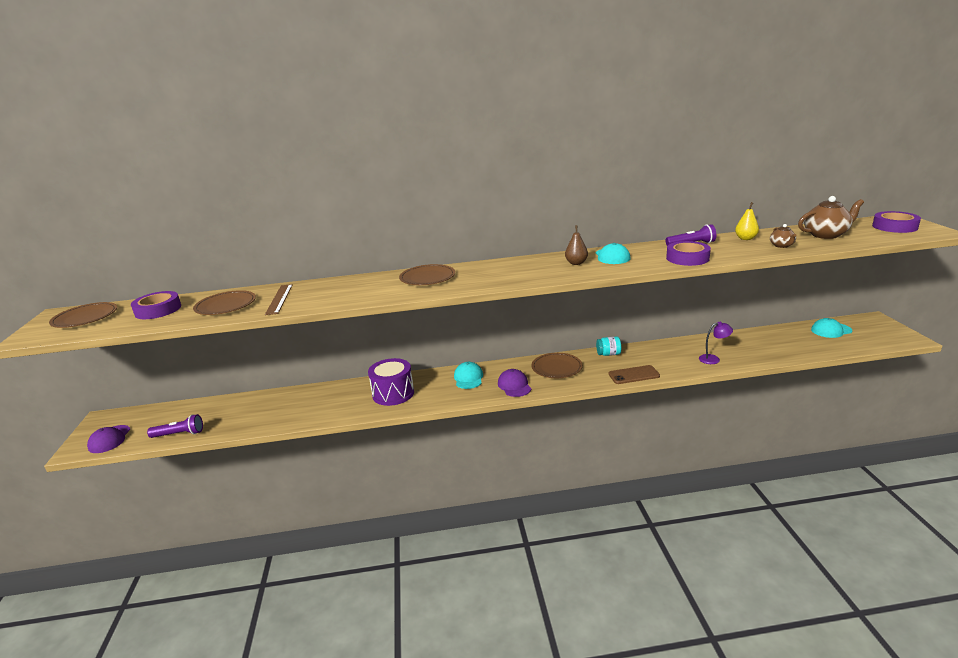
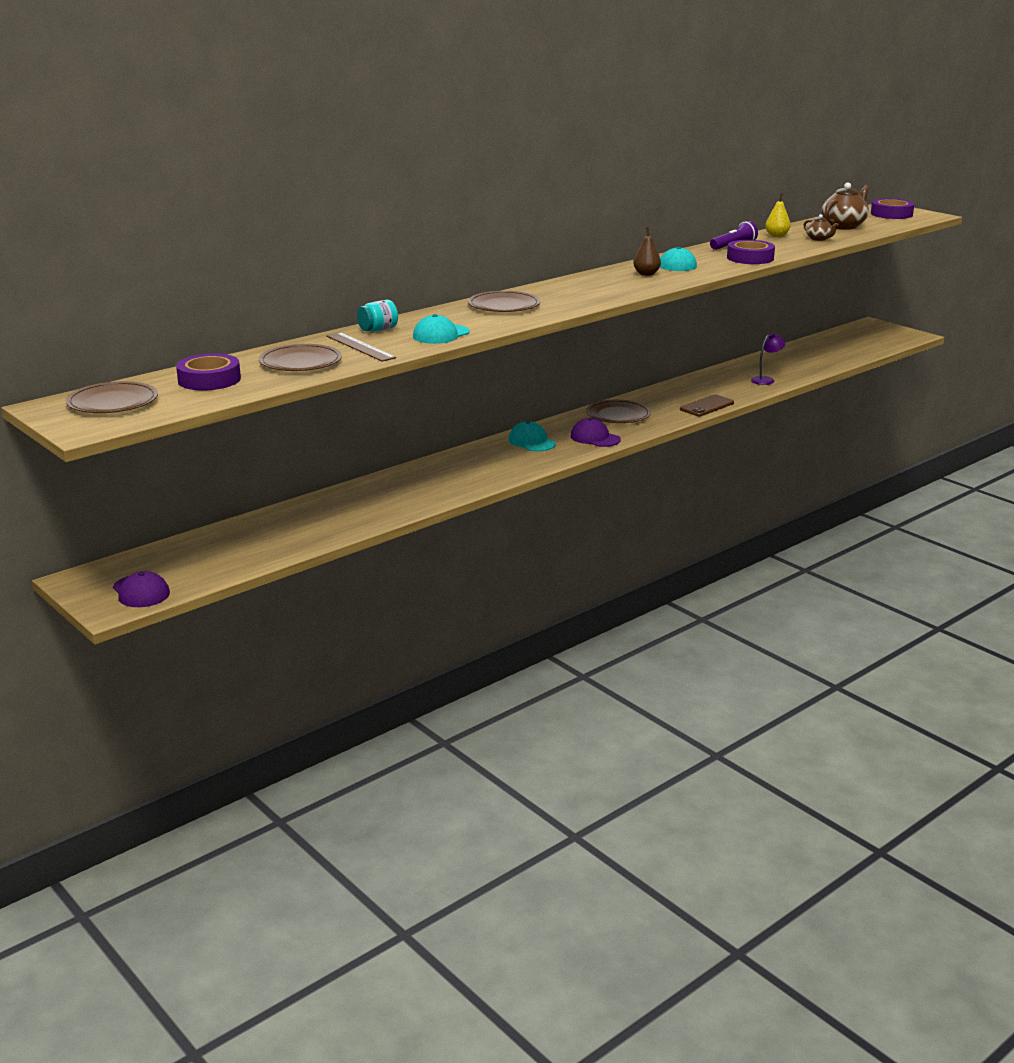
camera: 35 degrees left, 0 degrees up
(179, 434) = (240, 563): purple flashlight -> none
(393, 394) = (463, 472): purple drum -> none
(608, 354) = (657, 394): turquoise jar -> turquoise jar (378, 329)
(831, 330) = (844, 339): turquoise cap -> turquoise cap (441, 334)

